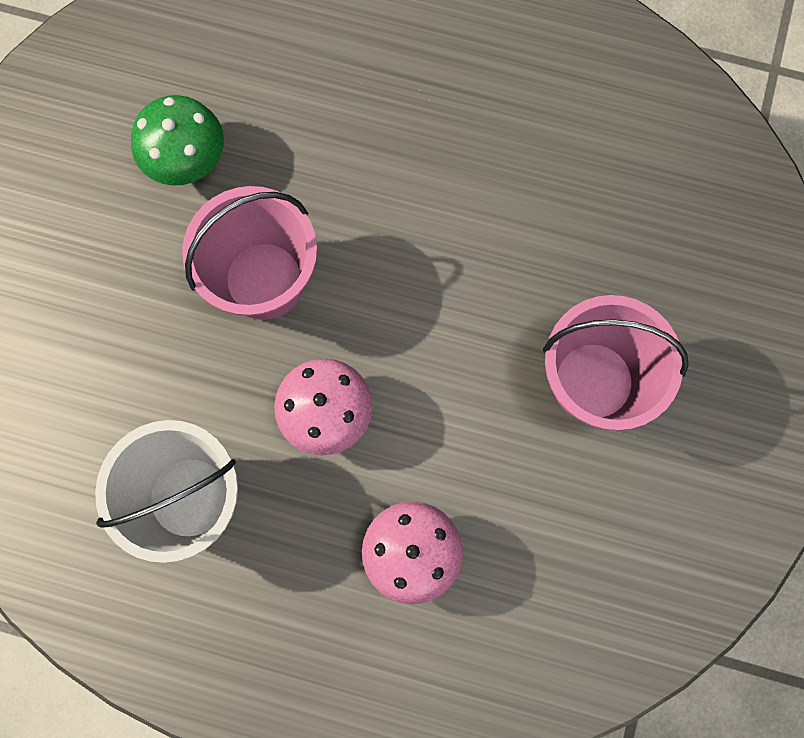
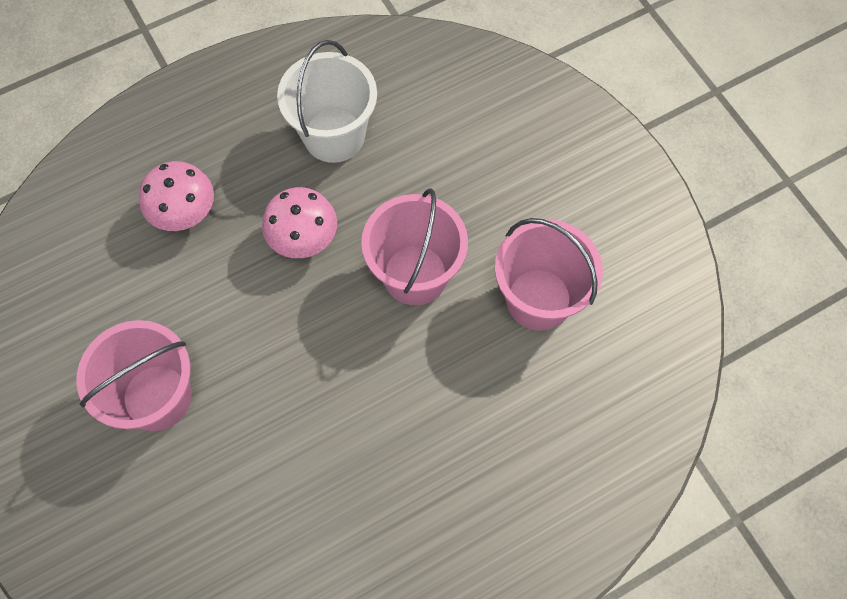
camera: 135 degrees right, 10 degrees down
(186, 159) = (538, 299): green mushroom -> pink bucket

